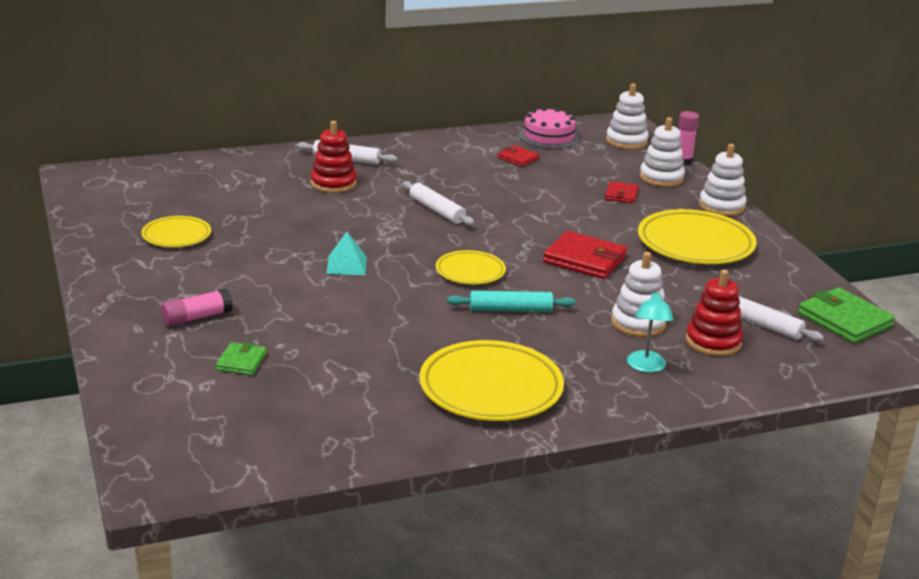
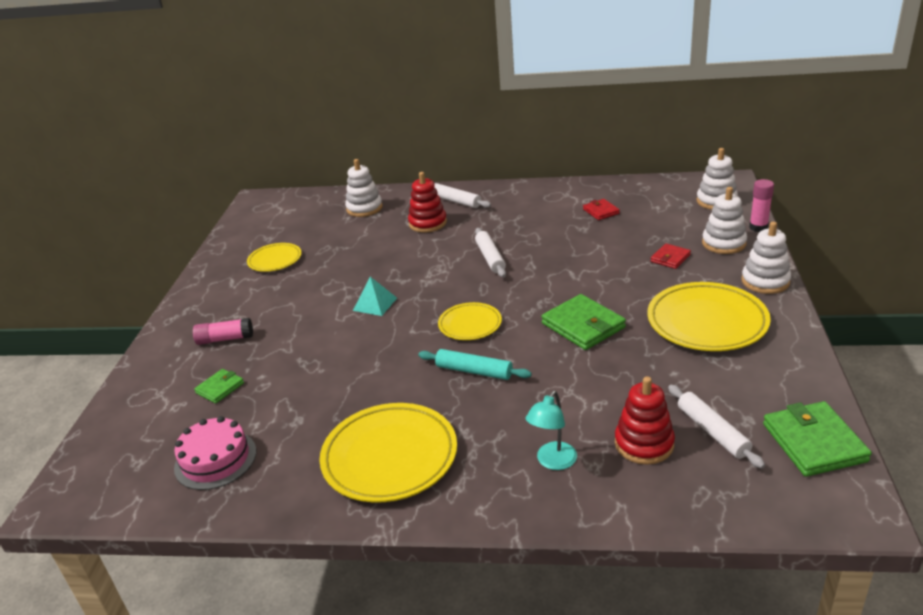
camera: 30 degrees right, 5 degrees up
(549, 136) = (645, 191): pink cake -> pink cake (215, 459)
(584, 260) = (583, 326): red wallet -> green wallet
(638, 323) = (582, 407): white stacking toy -> white stacking toy (364, 208)

